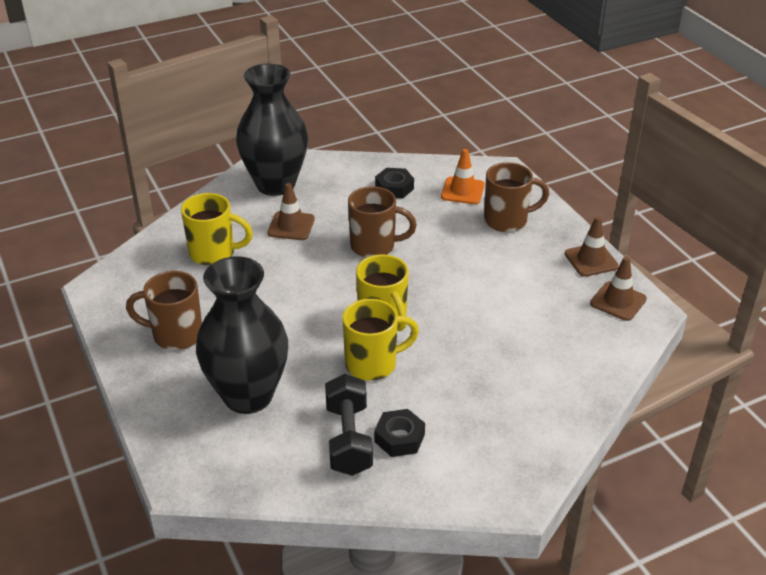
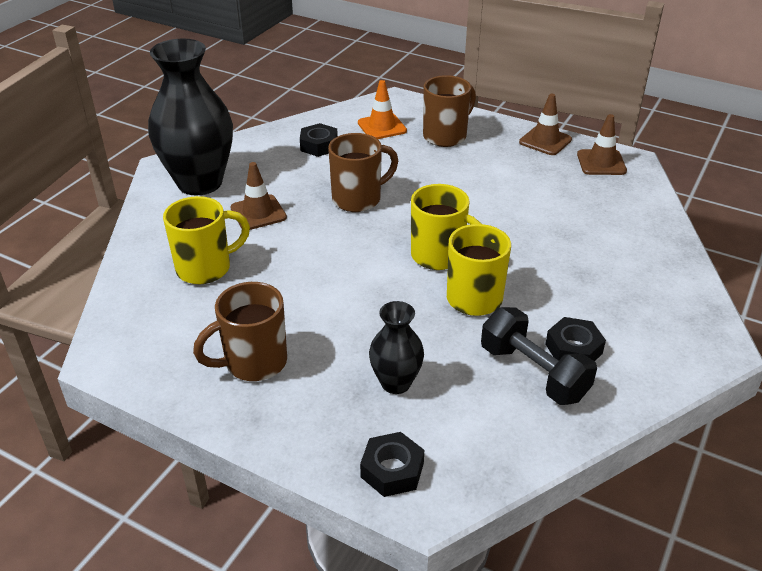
camera: 35 degrees left, 0 degrees up
(183, 450) = (392, 470): none -> black nut
(248, 395) = (396, 383): black vase -> black vase, size x0.51

